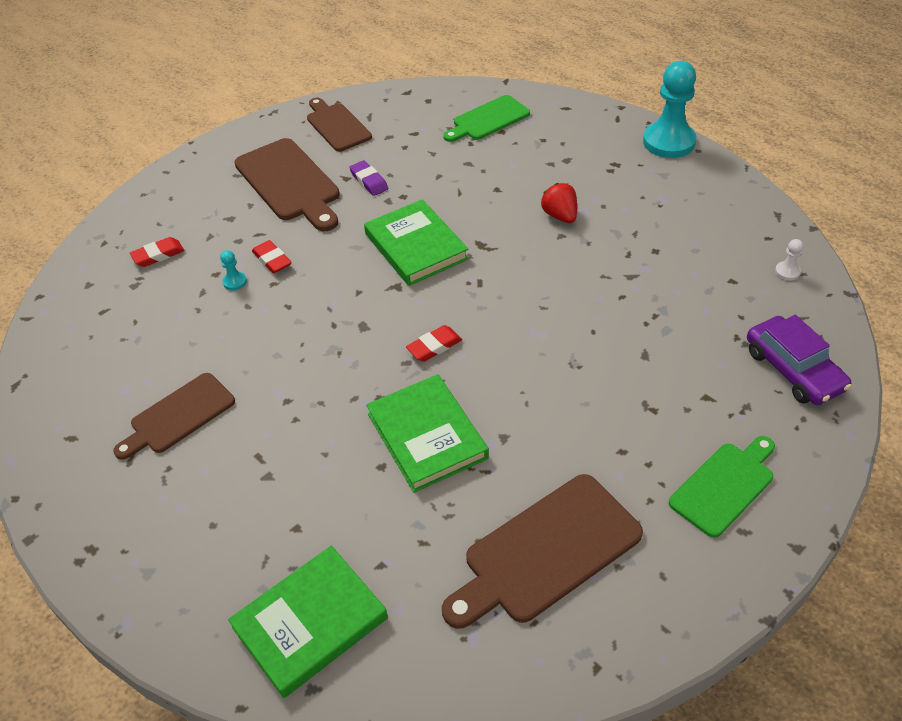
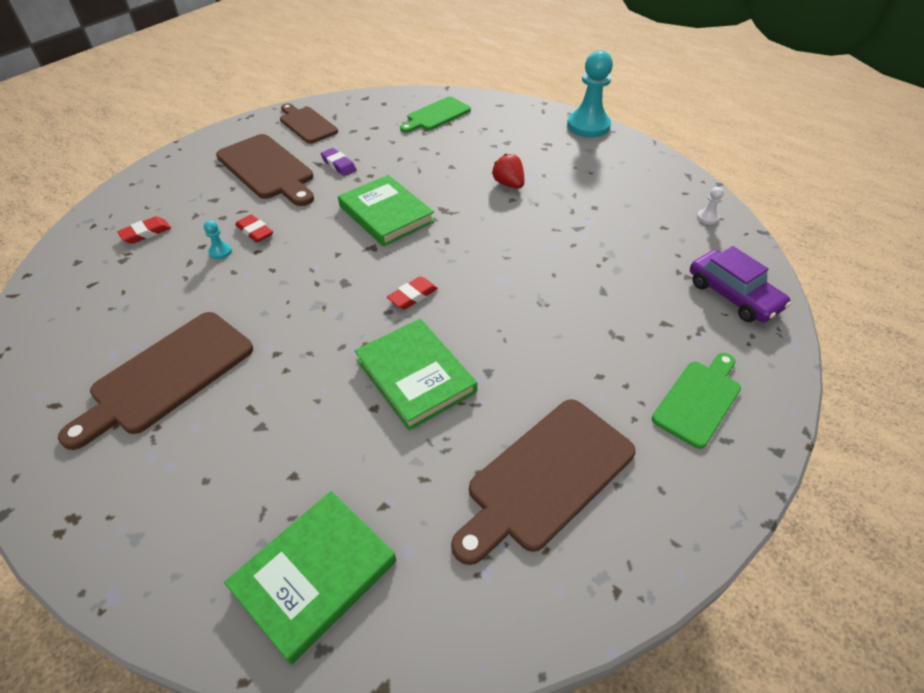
camera: 10 degrees left, 0 degrees up
(179, 416) = (168, 375): brown cutting board -> brown cutting board, size x1.53

